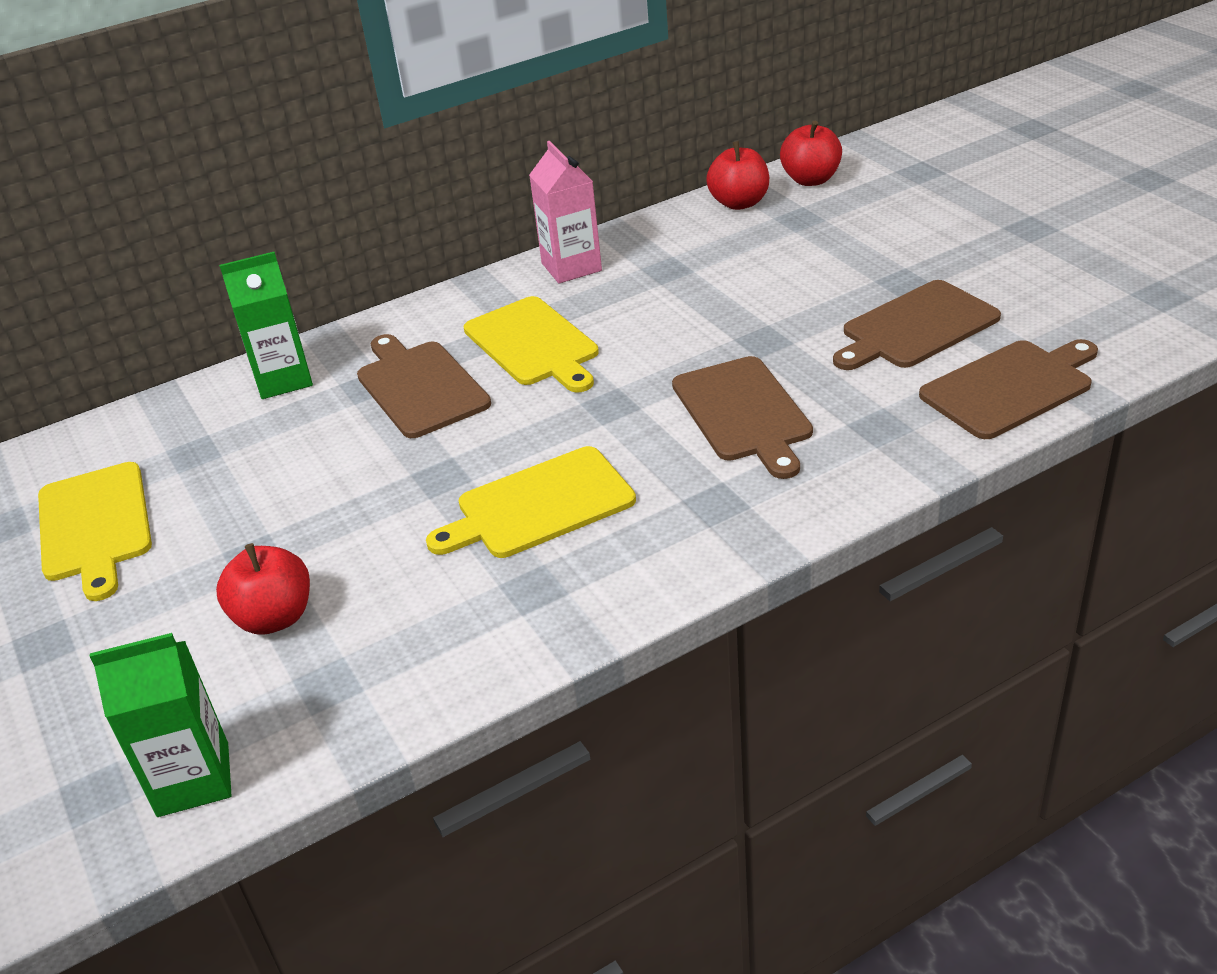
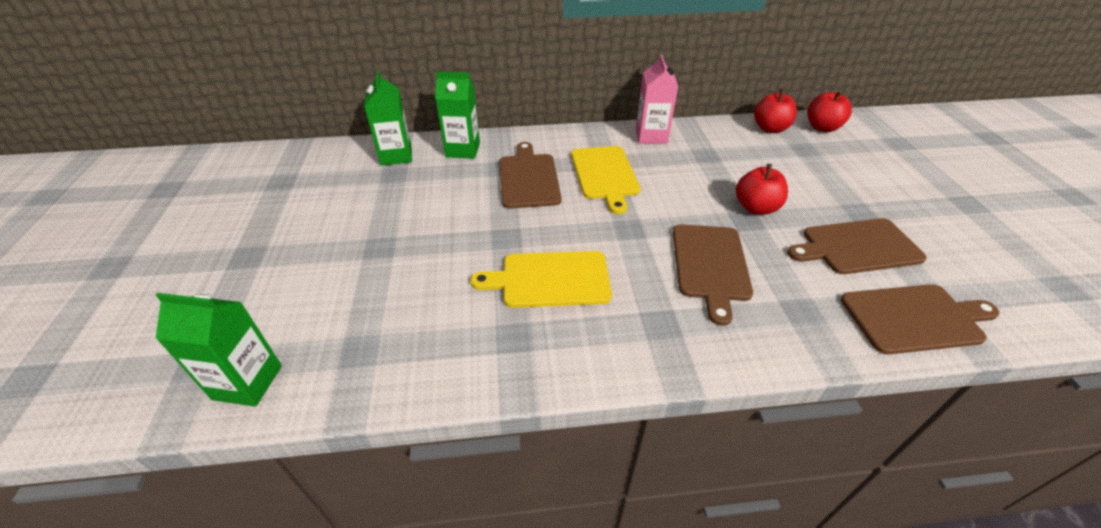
camera: 20 degrees right, 5 degrees up
(94, 526) = (320, 198): yellow cutting board -> none
(175, 424) = (396, 156): none -> green carton
(274, 618) = (363, 291): red apple -> red apple (756, 208)

